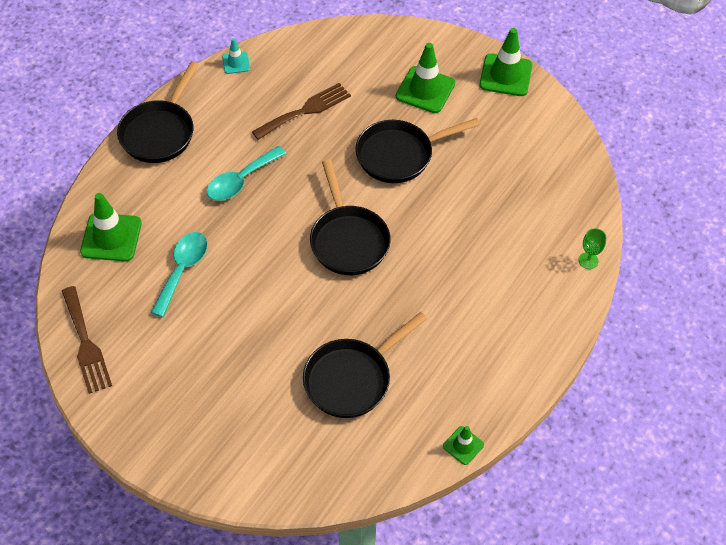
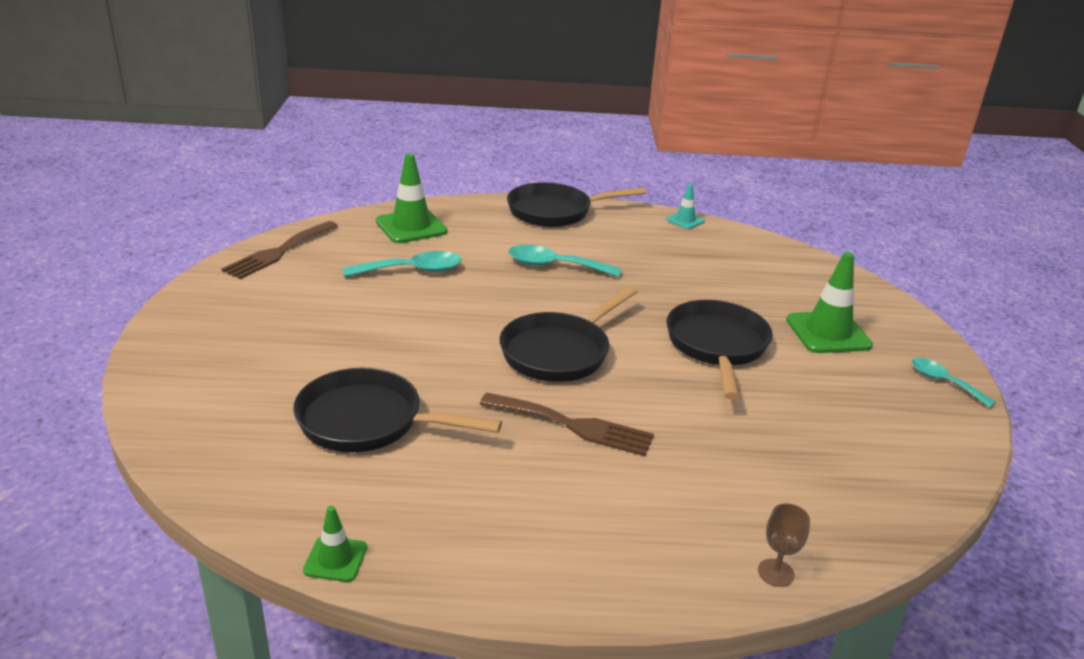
camera: 55 degrees right, 25 degrees down
(305, 110) = (687, 272): brown fork -> brown fork (573, 425)
(399, 155) = (717, 346): black pan -> black pan turned 60 degrees clockwise
(505, 75) = (944, 382): green traffic cone -> turquoise spoon
(588, 260) = (775, 573): green goblet -> brown goblet

